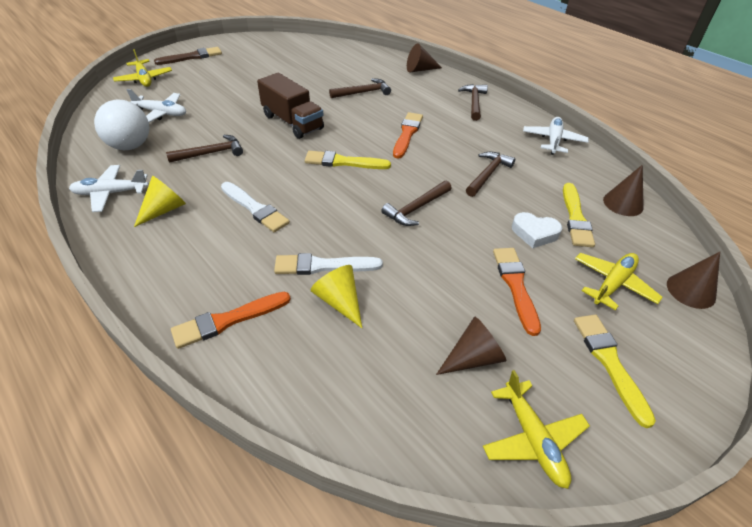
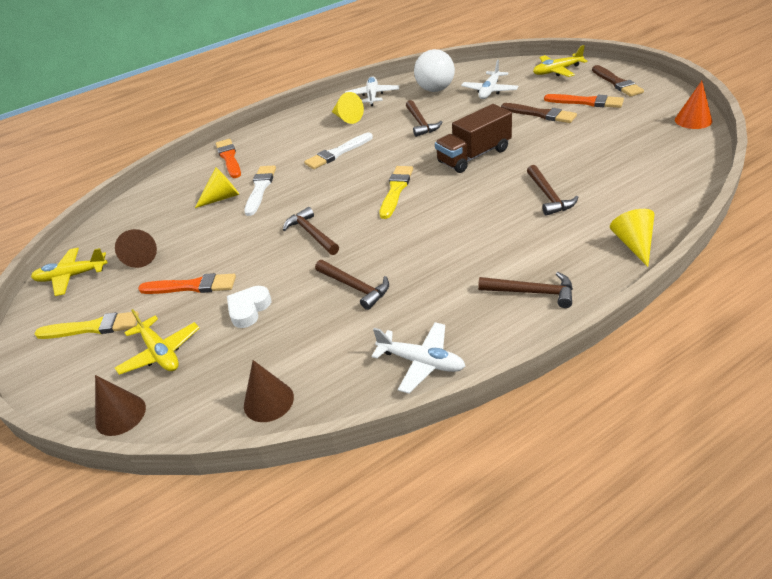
camera: 105 degrees right, 5 degrees down
(229, 90) = (540, 114): none -> brown brush
(272, 39) = (693, 120): none -> orange cone
(407, 134) = (447, 230): orange brush -> orange brush (586, 102)
(420, 70) = (633, 244): brown cone -> yellow cone
(575, 218) = (259, 347): yellow brush -> none

